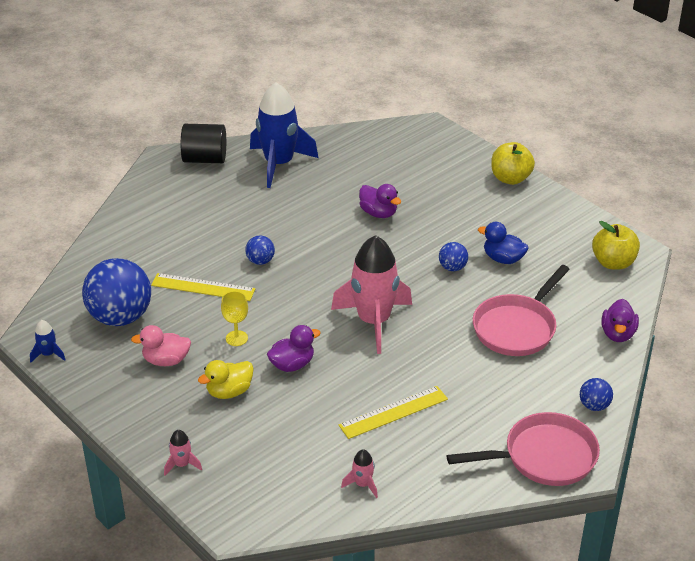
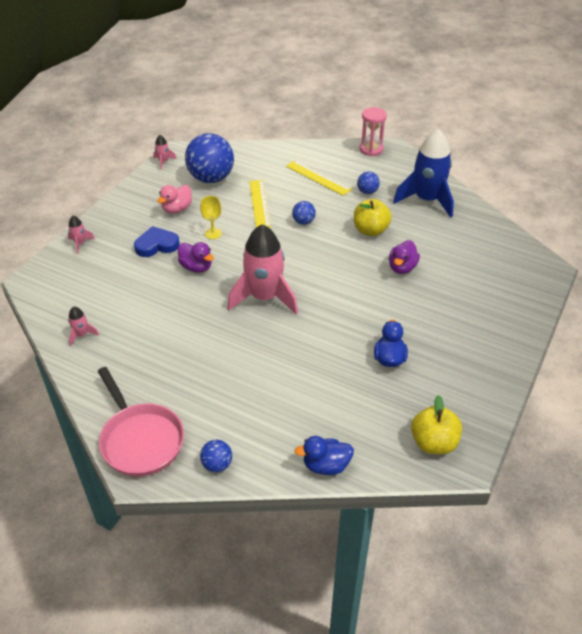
camera: 70 degrees right, 5 degrees up
(48, 354) = (163, 162): blue rocket -> pink rocket
(156, 174) = (371, 149): none -> pink hourglass
(166, 360) = (177, 209): pink duck -> pink duck turned 120 degrees counterclockwise
(205, 159) = (405, 164): black cylinder -> none
(229, 391) = (157, 245): yellow duck -> blue heart
(393, 412) = (164, 333): yellow ruler -> yellow ruler (318, 177)
(452, 267) = (357, 328): blue ball -> blue ball (367, 192)
(510, 178) = (513, 339): yellow apple -> yellow apple (370, 230)
(517, 328) = (299, 388): pink pan -> none
(617, 334) = (326, 465): purple duck -> blue duck

